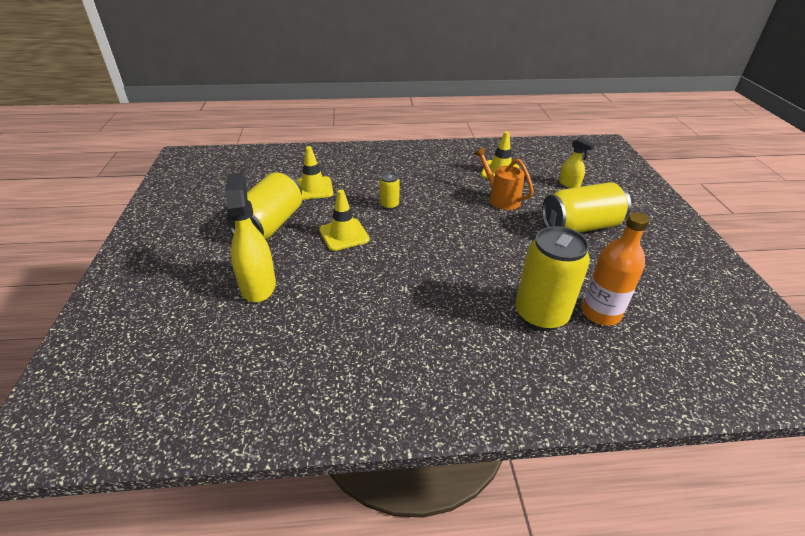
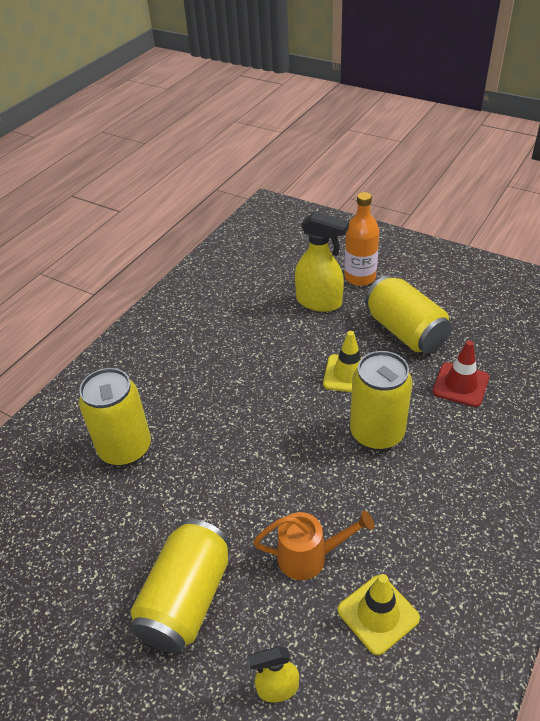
camera: 130 degrees right, 5 degrees up
(313, 188) = (460, 384): yellow traffic cone -> red traffic cone
(389, 205) = (377, 433): yellow can -> yellow can, size x2.17
(600, 313) = (82, 494): orange bottle -> orange bottle (360, 277)

